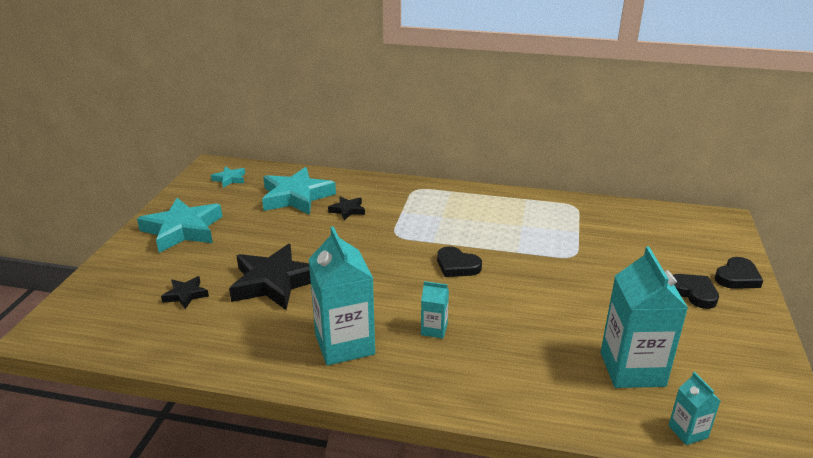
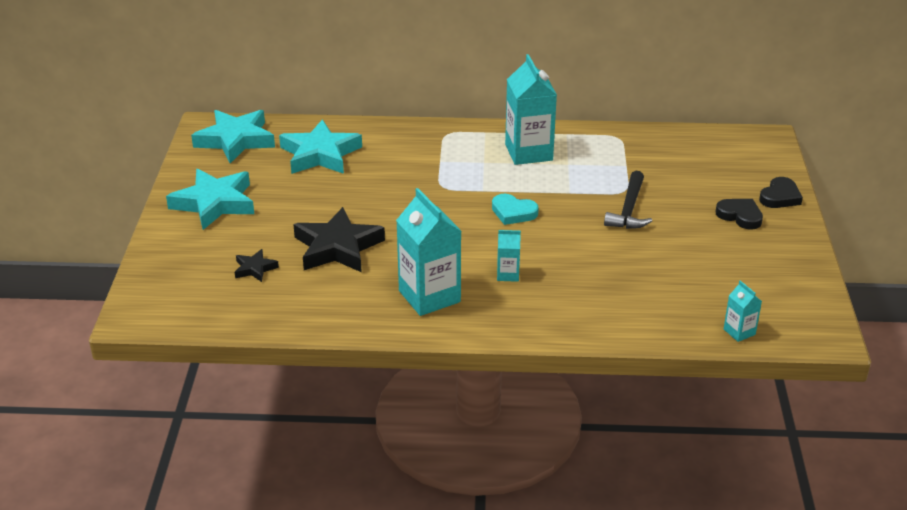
camera: 10 degrees left, 5 degrees up
(230, 179) = (235, 140): turquoise star -> turquoise star, size x2.10
(347, 210) = (382, 164): black star -> none
(457, 266) = (513, 212): black heart -> turquoise heart
(575, 274) = (629, 209): none -> black hammer
(632, 369) = (690, 289): turquoise carton -> turquoise carton (528, 152)

